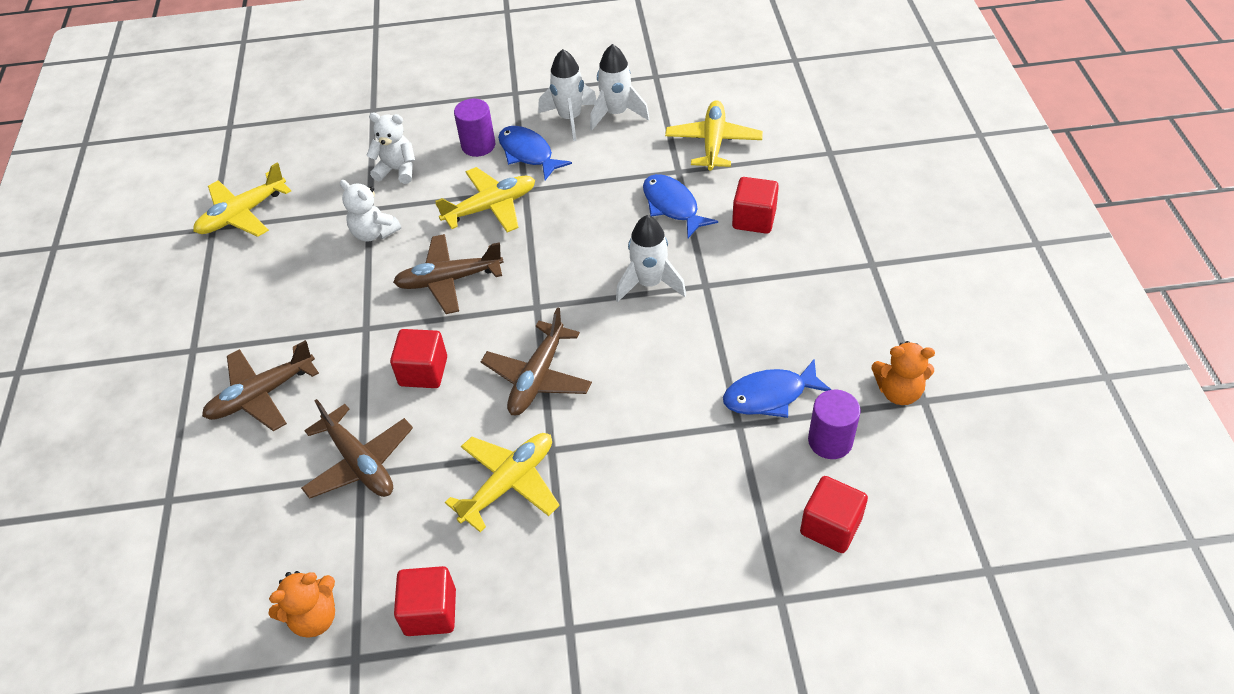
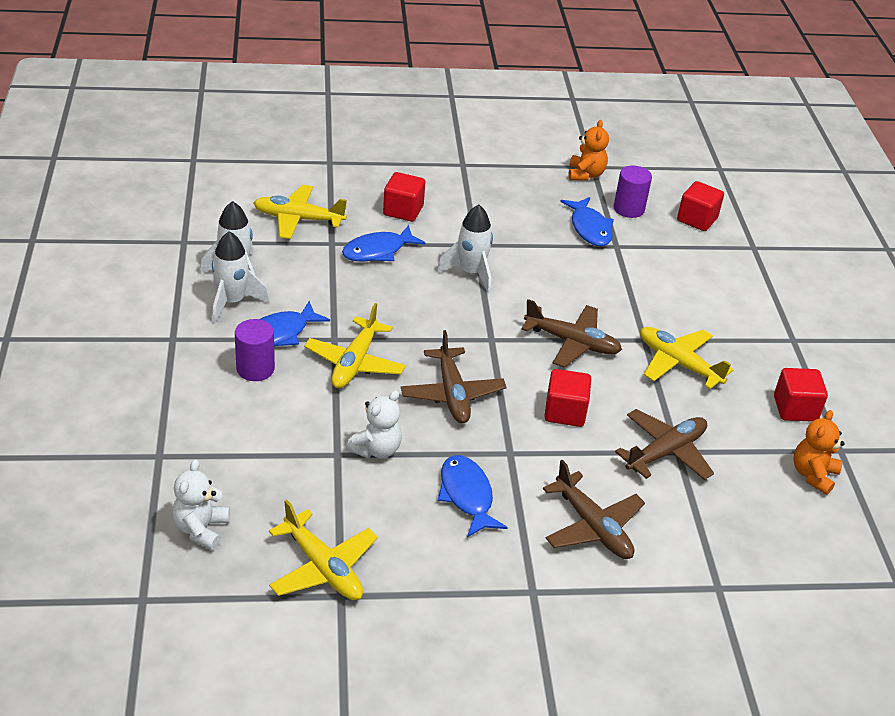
camera: 95 degrees left, 10 degrees down
(311, 298) = (467, 495): none -> blue fish
(314, 617) = (813, 475): orange teddy bear -> orange teddy bear turned 120 degrees counterclockwise
(397, 170) = (278, 432): white teddy bear -> white teddy bear (201, 529)
(491, 207) = (355, 363): yellow plane -> yellow plane turned 135 degrees counterclockwise

